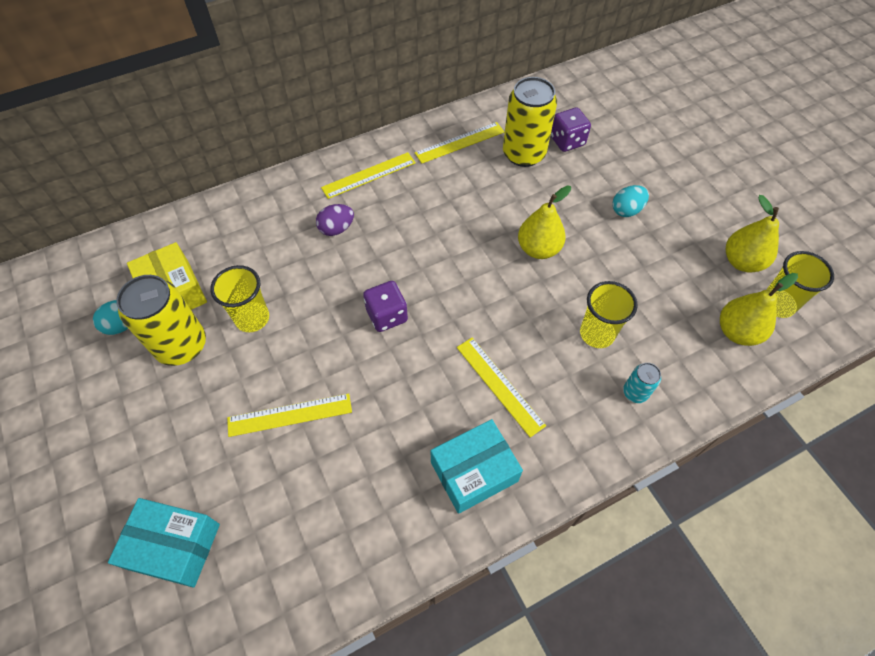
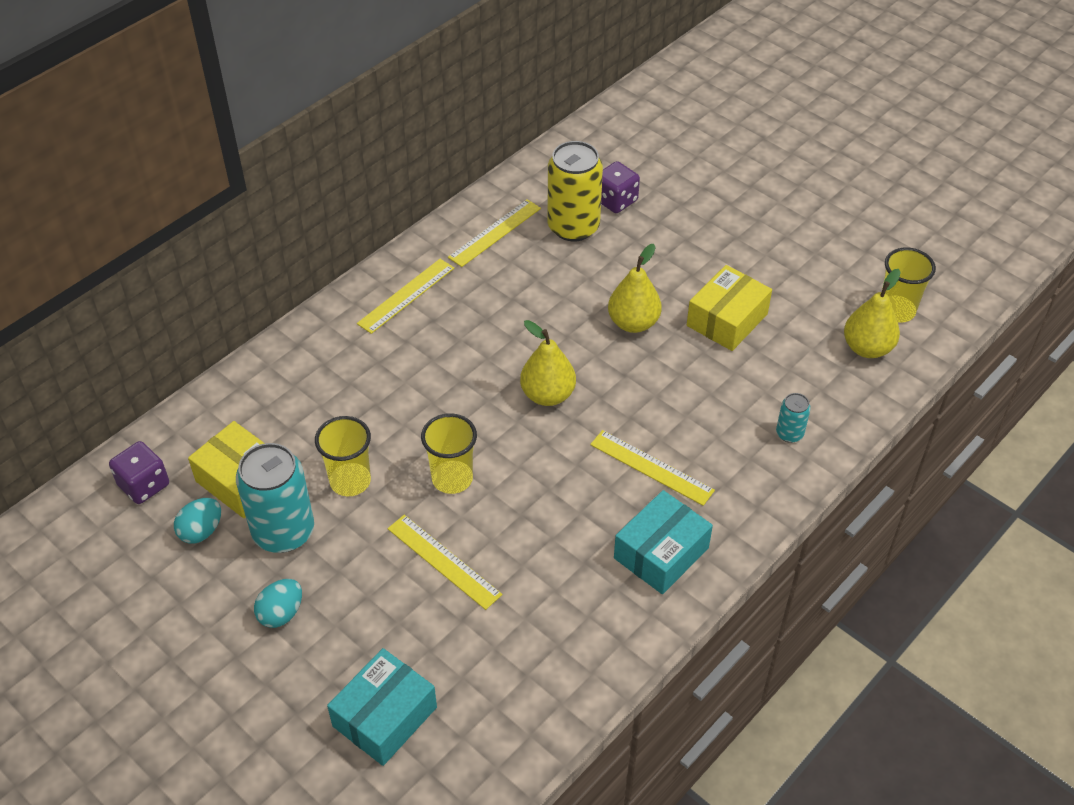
camera: 20 degrees left, 10 degrees down
(174, 546) = (385, 717): turquoise box -> turquoise box turned 45 degrees counterclockwise
(181, 345) = (283, 531): yellow can -> turquoise can
(290, 415) = (443, 561): yellow ruler -> yellow ruler turned 75 degrees clockwise
(336, 229) = (398, 363): purple egg -> none
(387, 315) = (500, 435): purple dice -> purple dice (144, 485)
(597, 334) = (729, 390): yellow cup -> yellow cup (452, 479)
(619, 269) = (727, 320): none -> yellow box
(626, 210) = (710, 258): turquoise egg -> turquoise egg (281, 613)
(742, 262) = (847, 279): yellow pear -> yellow pear (548, 395)

